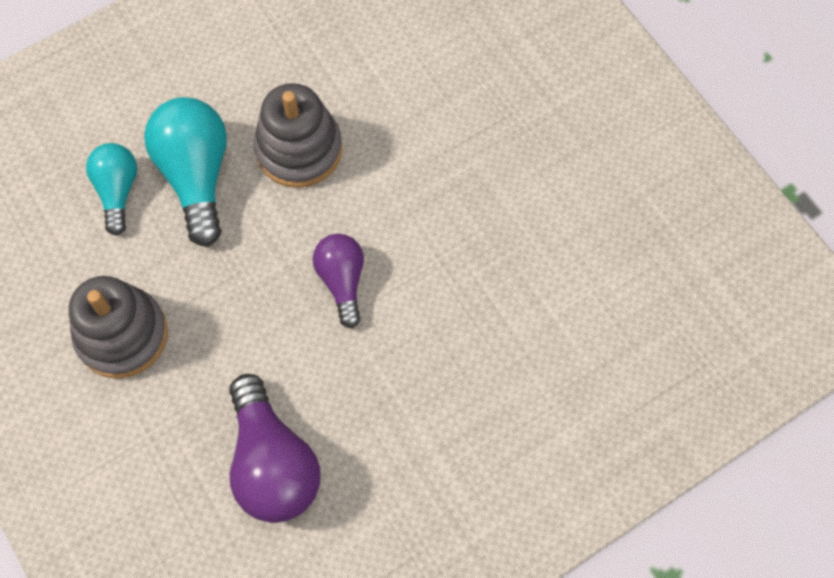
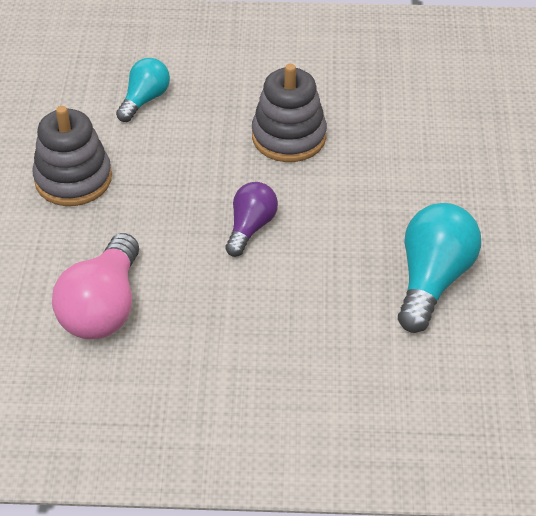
camera: 35 degrees right, 20 degrees down
(196, 175) = (204, 117): turquoise light bulb -> turquoise light bulb (432, 280)
(272, 463) = (103, 307): purple light bulb -> pink light bulb

